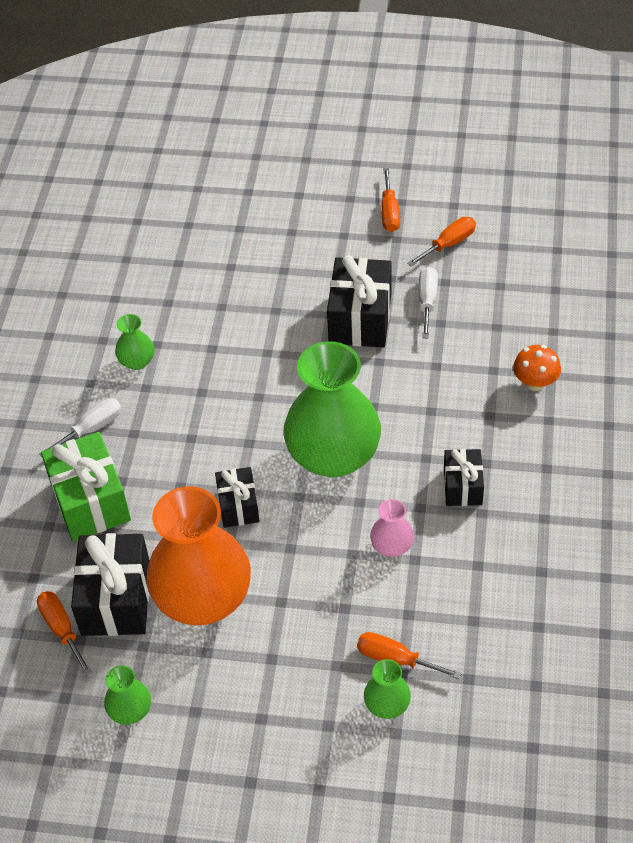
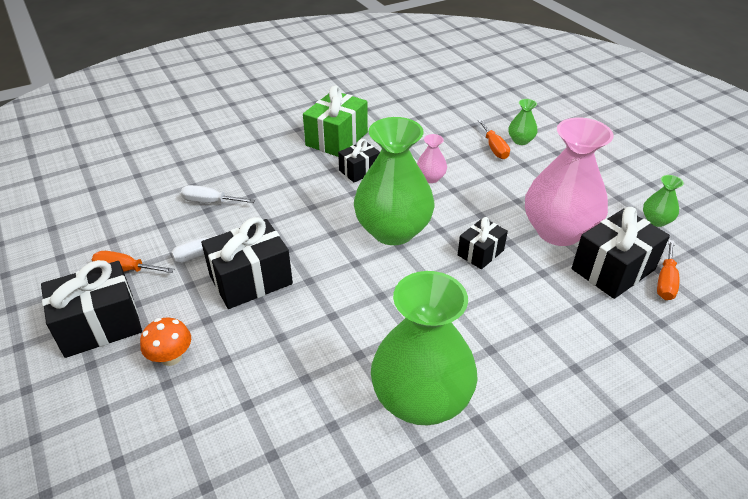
camera: 130 degrees left, 10 degrees down
(90, 501) = (573, 333): green gift -> green gift (337, 139)
(91, 429) = (517, 381): white screwdriver -> white screwdriver (210, 202)
(137, 361) = (421, 399): green vase -> green vase, size x2.31
(203, 598) = (558, 231): orange vase -> pink vase
(389, 212) = (100, 325): orange screwdriver -> black gift
(535, 383) = (248, 175): orange mushroom -> orange mushroom (171, 357)

